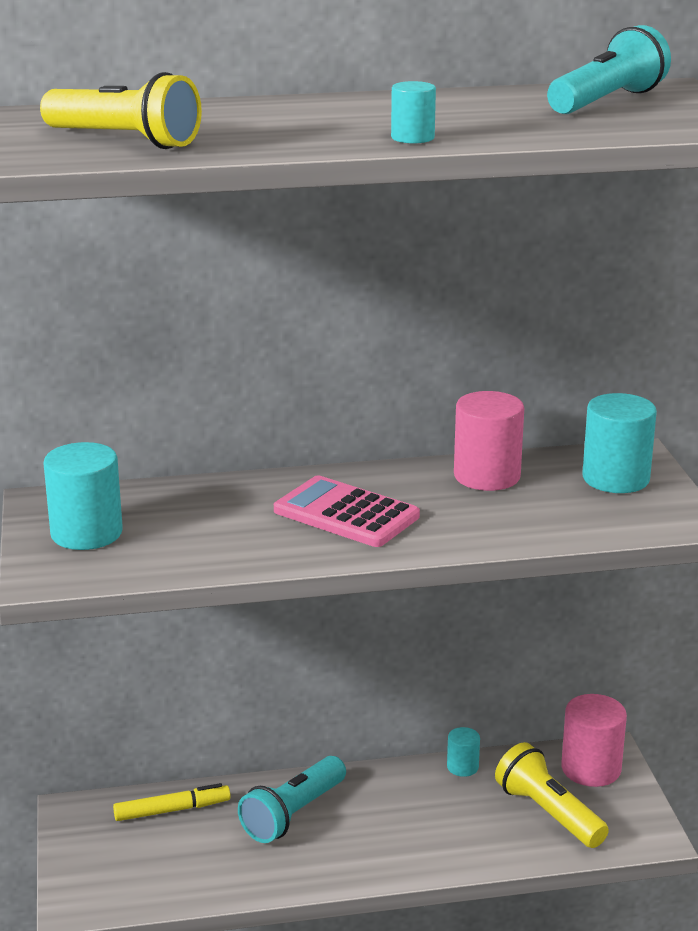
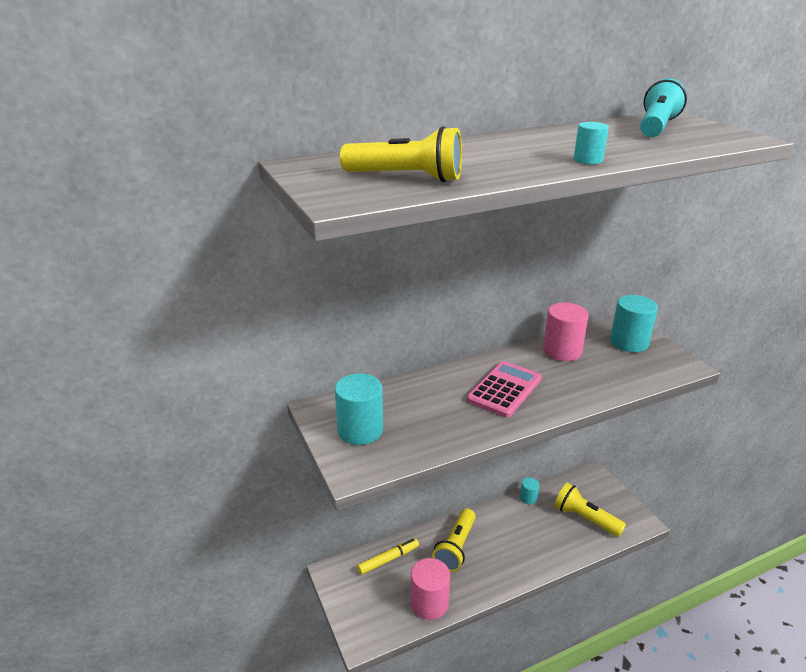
camera: 15 degrees left, 5 degrees up
(293, 814) = (456, 547): turquoise flashlight -> yellow flashlight
(346, 514) = (504, 389): pink calculator -> pink calculator turned 105 degrees clockwise
(591, 769) = (591, 486): pink cylinder -> pink cylinder (429, 603)

